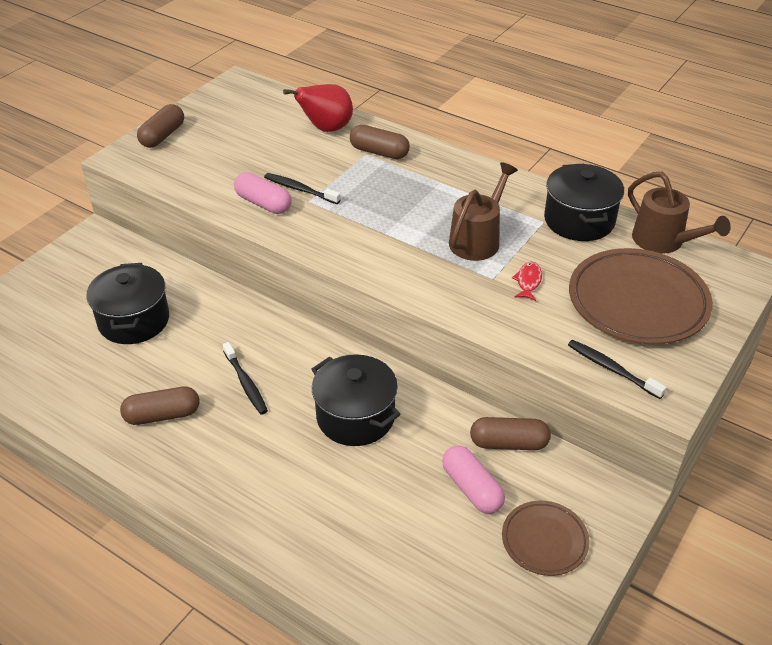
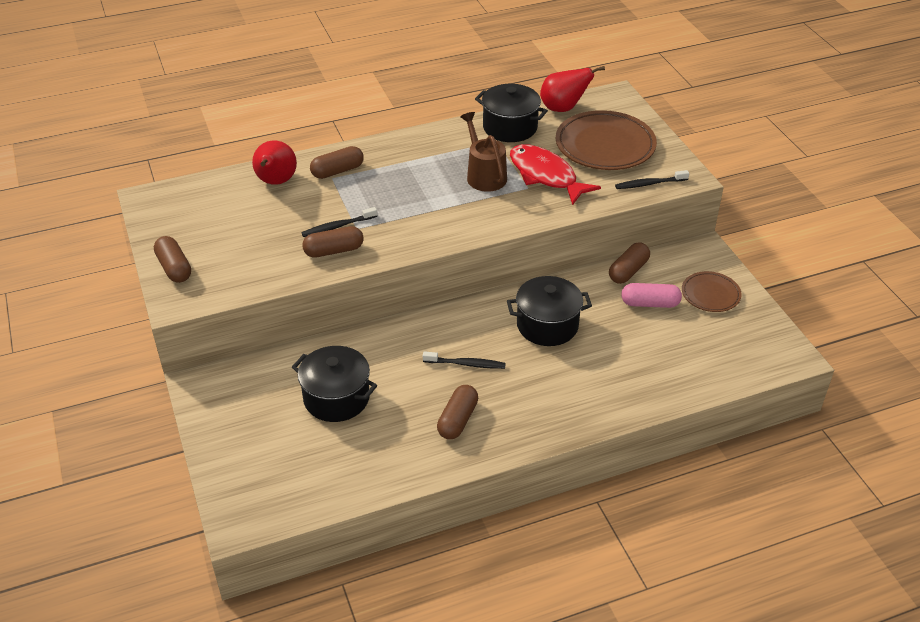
camera: 55 degrees left, 0 degrees up
(263, 203) = (334, 251): pink capsule -> brown capsule
(528, 281) = (545, 175): red fish -> red fish, size x2.45
(663, 241) = (563, 108): brown watering can -> red pear

